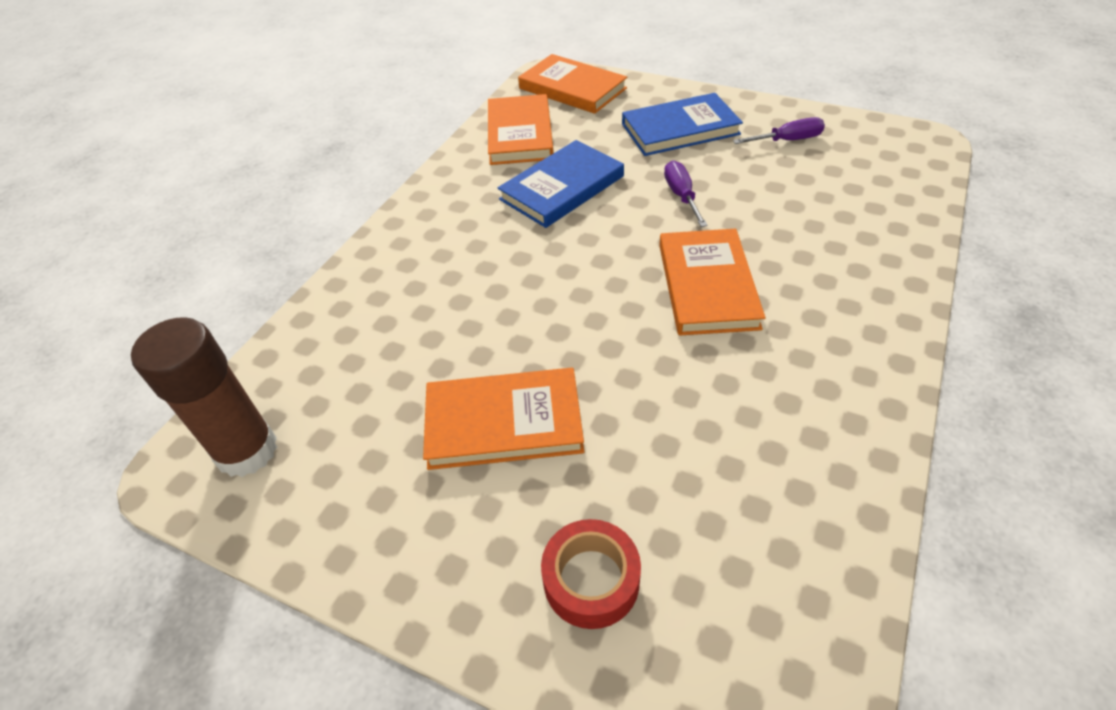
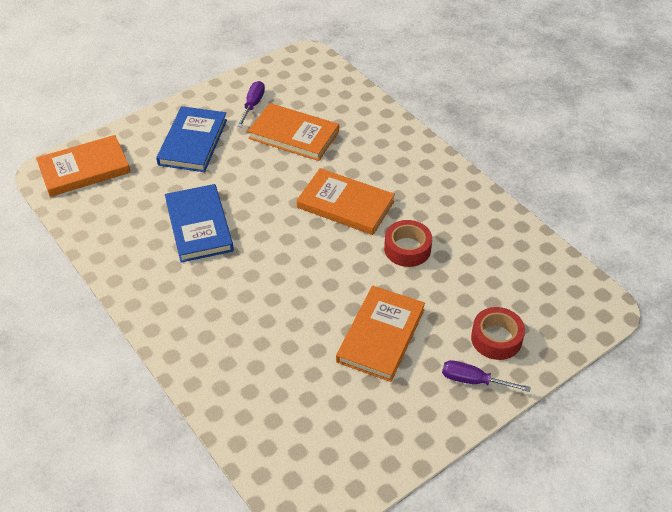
camera: 65 degrees left, 0 degrees up
(247, 451) = (316, 470): brown glue stick -> none
(520, 134) = (113, 221): orange book -> orange book (294, 135)
(681, 196) = (261, 176): purple screwdriver -> purple screwdriver (474, 381)
(686, 383) = (407, 249): none -> red tape

